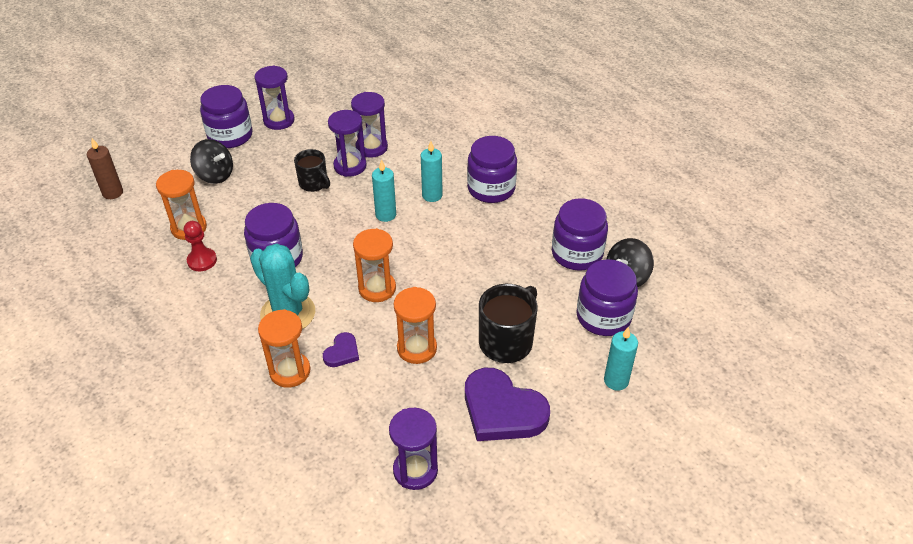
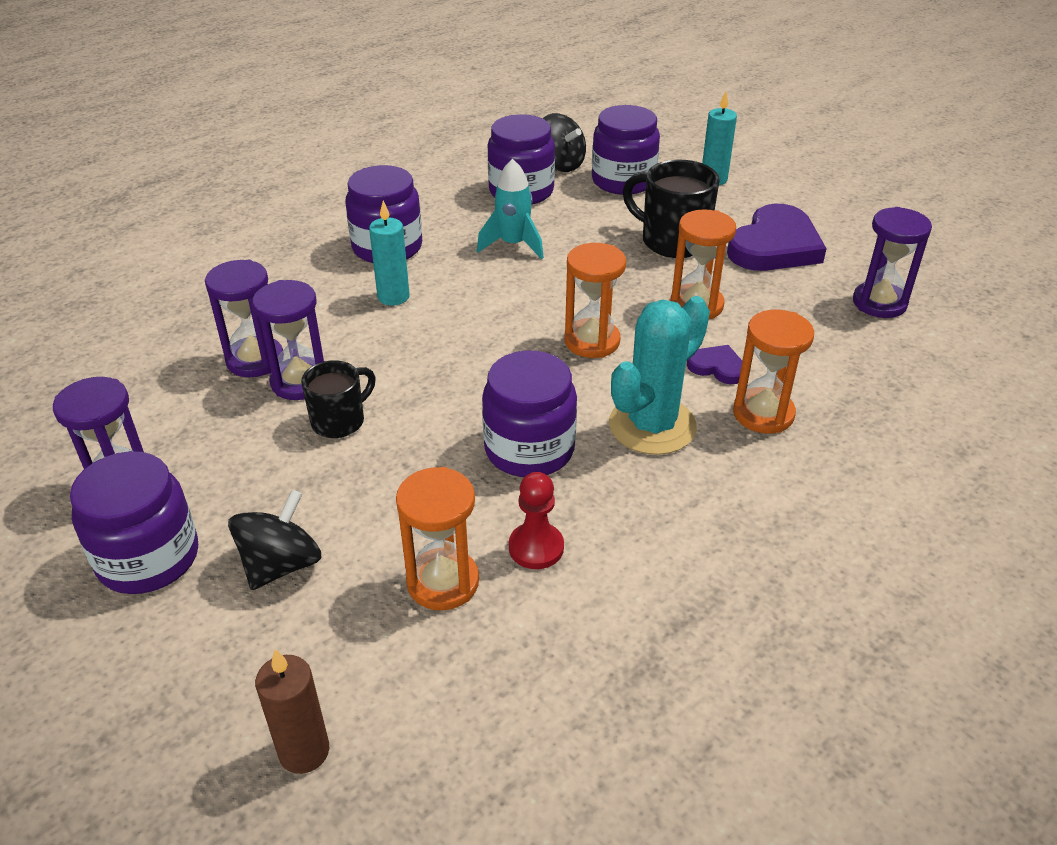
camera: 90 degrees left, 5 degrees down
(385, 215) = (432, 339): turquoise candle -> none
(497, 250) = (513, 245): none -> turquoise rocket

